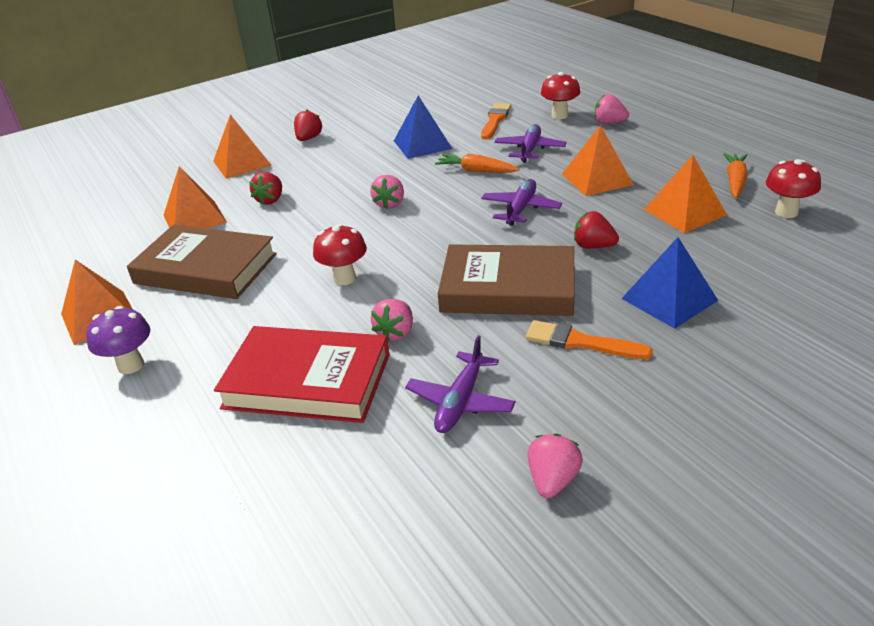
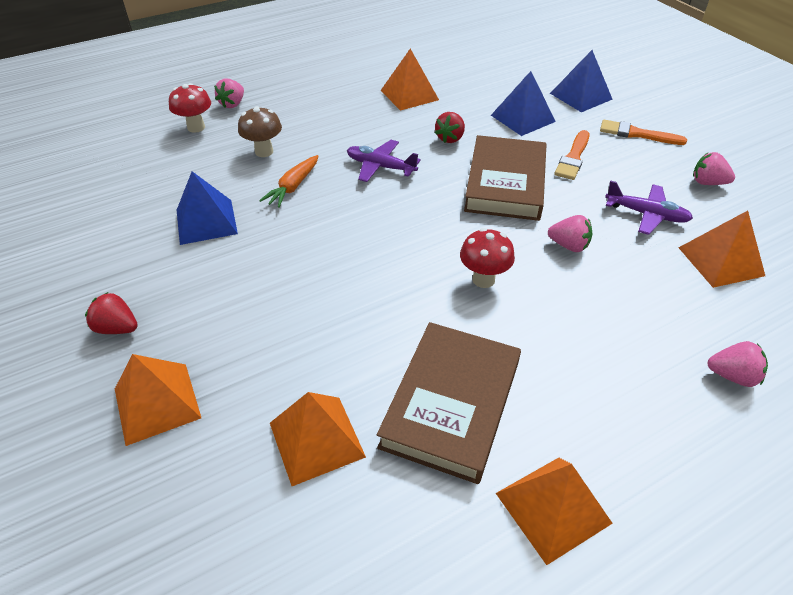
camera: 90 degrees left, 10 degrees up
(131, 365) = (640, 446): purple mushroom -> none
(270, 200) = (293, 355): red strawberry -> none
(307, 381) = (639, 298): red book -> none
(389, 204) = (341, 248): pink strawberry -> pink strawberry (732, 376)
(495, 120) = (178, 167): orange brush -> orange brush (637, 134)
(530, 150) = (264, 152): purple plane -> brown mushroom
(597, 179) = (341, 123): orange pyramid -> orange pyramid (720, 261)
(735, 181) = (371, 69): orange carrot -> none
(771, 356) = (581, 96): none -> blue pyramid
(786, 212) = (421, 60): red mushroom -> none

